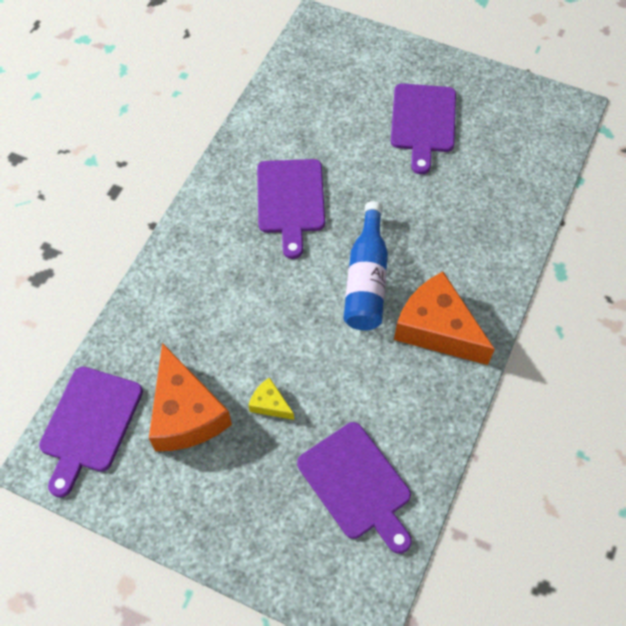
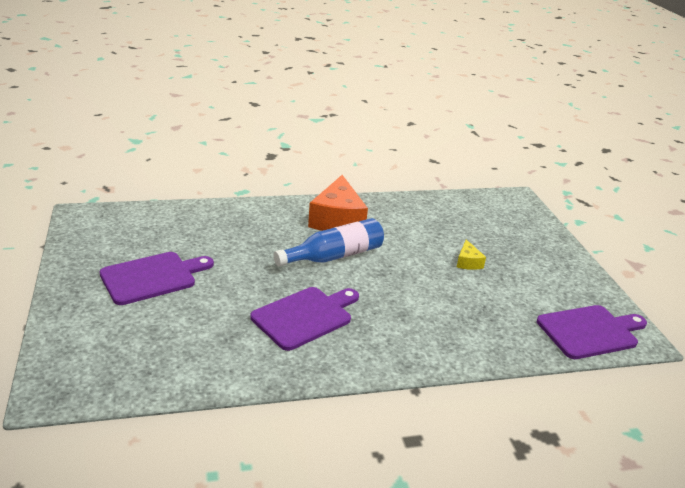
camera: 130 degrees left, 30 degrees down
(185, 413) = (521, 293): orange cheese -> none
(357, 484) = (465, 217): purple cutting board -> none

